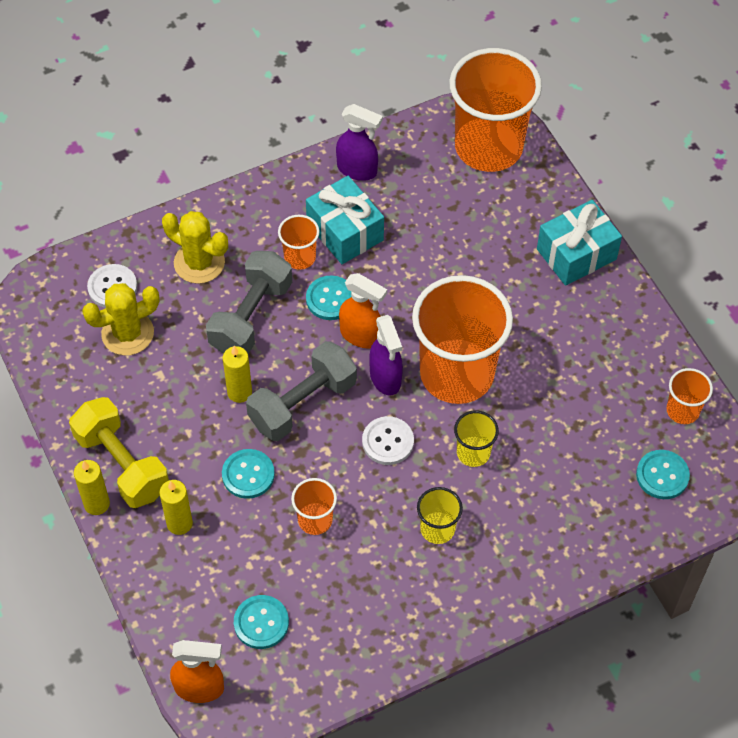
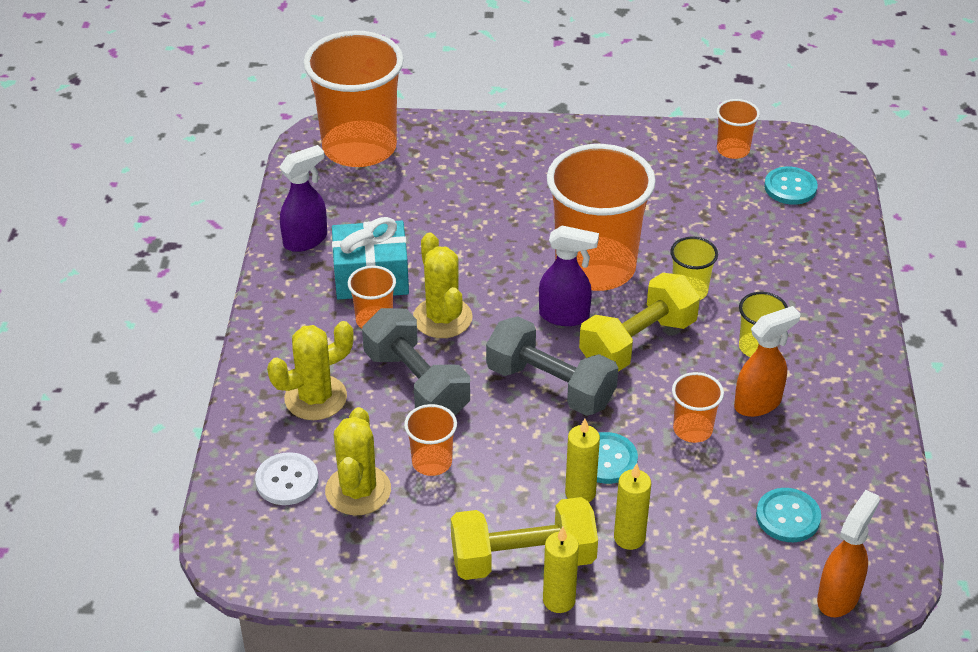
camera: 60 degrees left, 15 degrees down
(180, 364) = (432, 462): none -> orange cup
(239, 392) = (502, 428): yellow candle -> yellow candle (580, 493)
(302, 403) = (550, 386): grey dumbbell -> grey dumbbell turned 45 degrees counterclockwise
(330, 299) = (442, 318): turquoise button -> yellow cactus
(361, 335) = (502, 313): orange spray bottle -> orange spray bottle (758, 403)
(388, 441) = (638, 343): white button -> yellow dumbbell
(576, 254) = (524, 143): turquoise gift -> none

